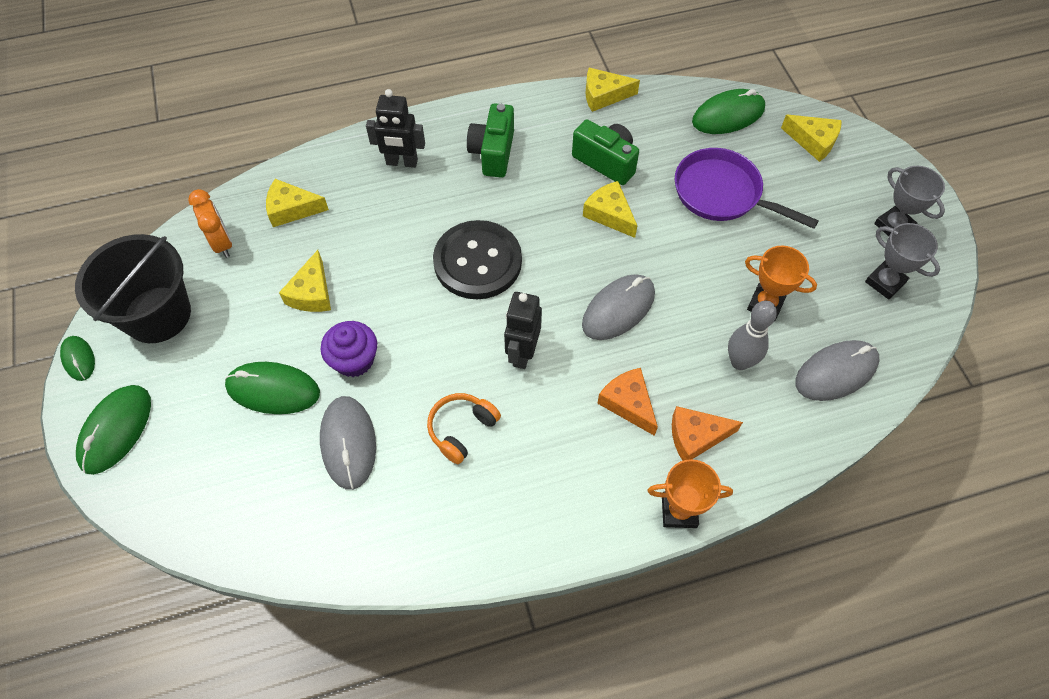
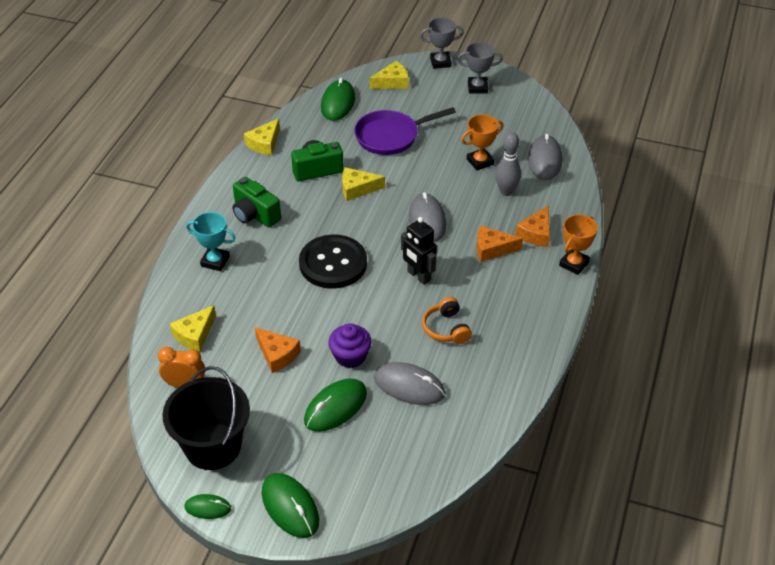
camera: 55 degrees left, 15 degrees down
(312, 293) = (277, 354): yellow cheese -> orange cheese
(402, 162) = (215, 261): black robot -> turquoise trophy
(885, 282) = (508, 111): grey trophy -> grey trophy (440, 62)

